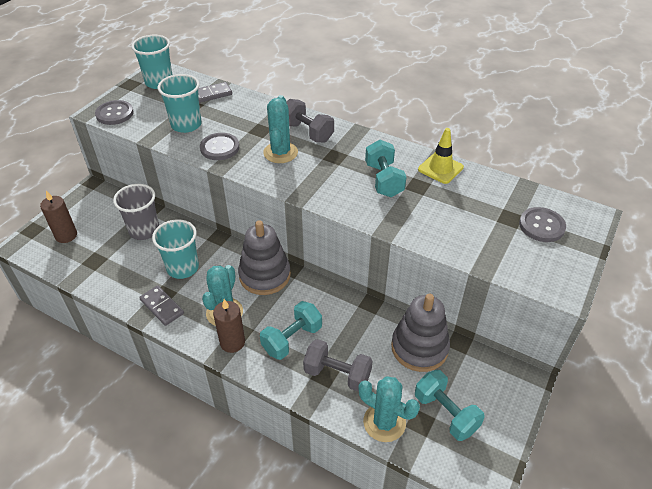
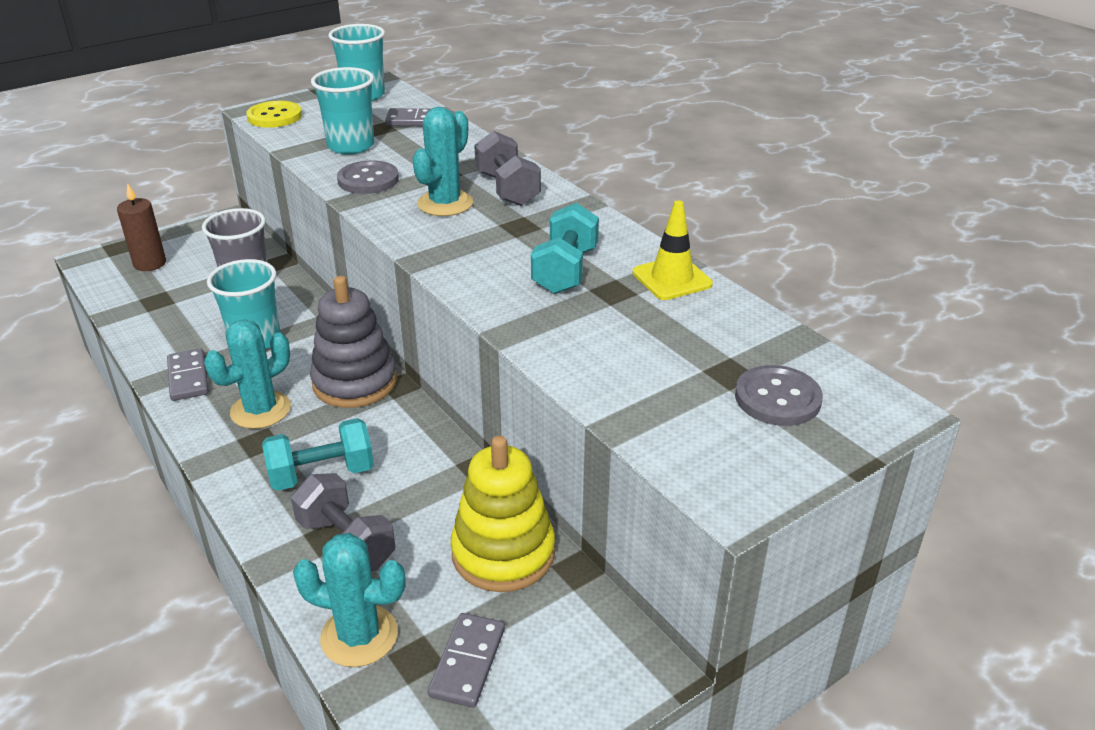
camera: 25 degrees right, 10 degrees down
(114, 114) = (274, 116): grey button -> yellow button
(232, 342) = (238, 450): brown candle -> none
(384, 422) = (359, 636): turquoise cactus -> turquoise cactus turned 45 degrees counterclockwise
(419, 347) = (503, 553): grey stacking toy -> yellow stacking toy
(445, 413) = (467, 662): turquoise dumbbell -> grey domino

